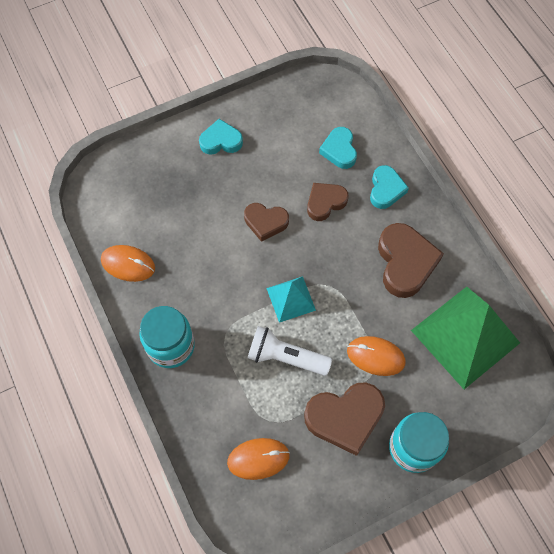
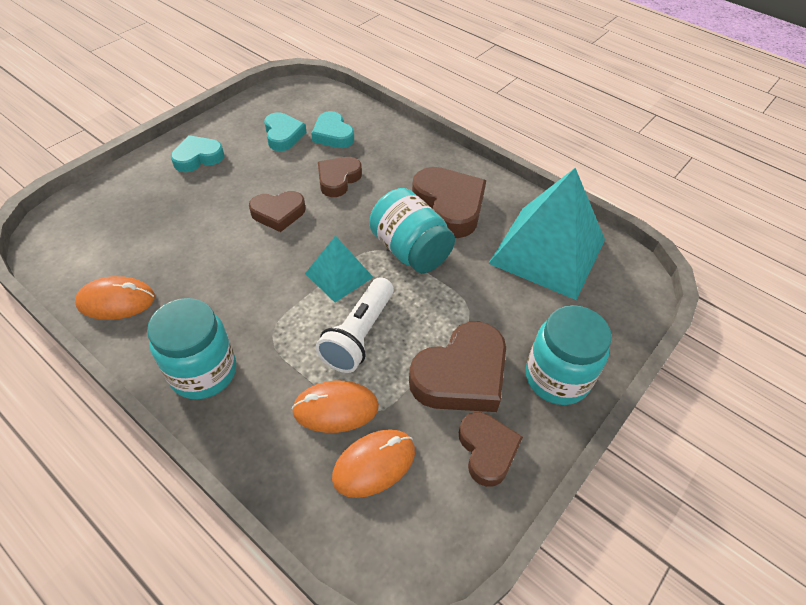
camera: 25 degrees left, 15 degrees down
(285, 357) = (358, 335): white flashlight -> white flashlight turned 60 degrees counterclockwise
(337, 480) = (487, 450): none -> brown heart
(354, 295) = (410, 250): none -> turquoise jar
(375, 356) = (463, 300): orange mouse -> orange mouse (335, 408)
(386, 189) = (397, 153): turquoise heart -> turquoise heart (283, 135)
(465, 336) = (547, 251): green pyramid -> turquoise pyramid

